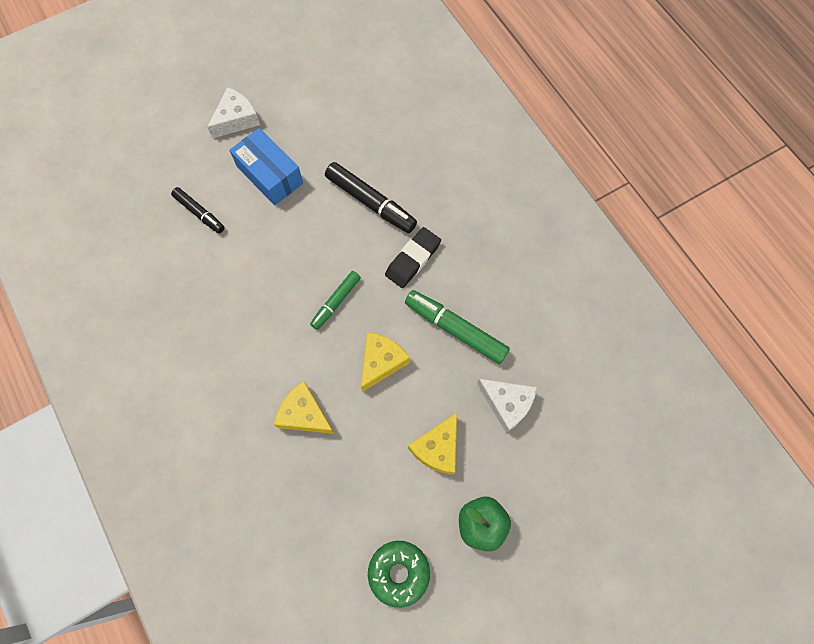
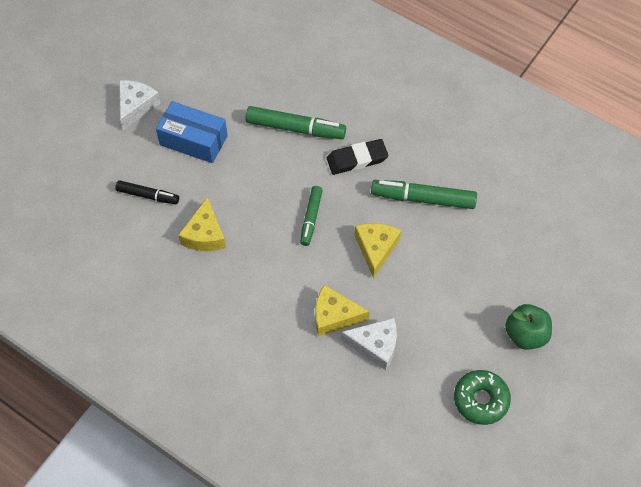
camera: 25 degrees left, 10 degrees down
(370, 202) = (295, 128): black marker -> green marker
(412, 259) = (357, 159): black eraser -> black eraser turned 60 degrees clockwise
(437, 448) = (459, 294): yellow cheese -> yellow cheese (204, 234)
(507, 404) = (496, 237): white cheese -> white cheese (375, 345)

